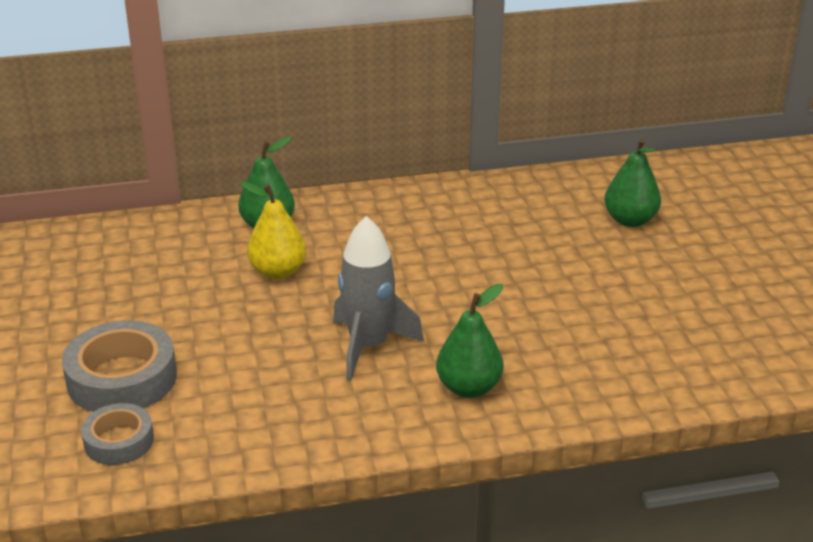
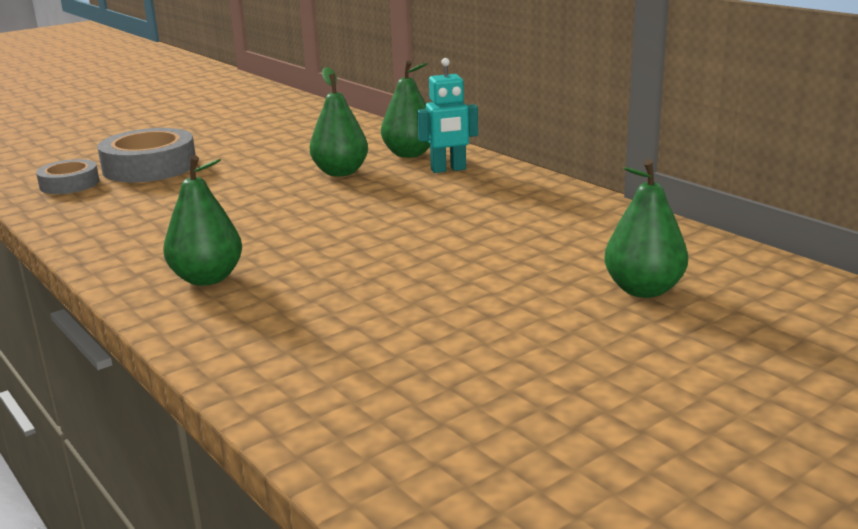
camera: 65 degrees right, 10 degrees down
(278, 271) = (340, 172): yellow pear -> green pear
(332, 219) = (448, 169): none -> turquoise robot
(369, 346) = (249, 226): grey rocket -> none

